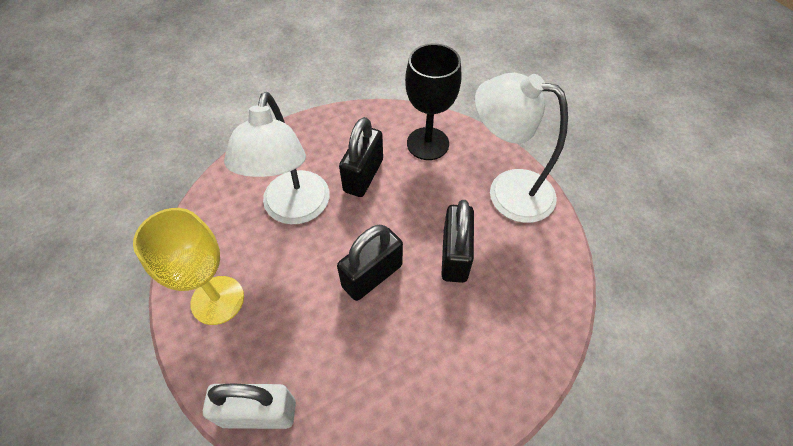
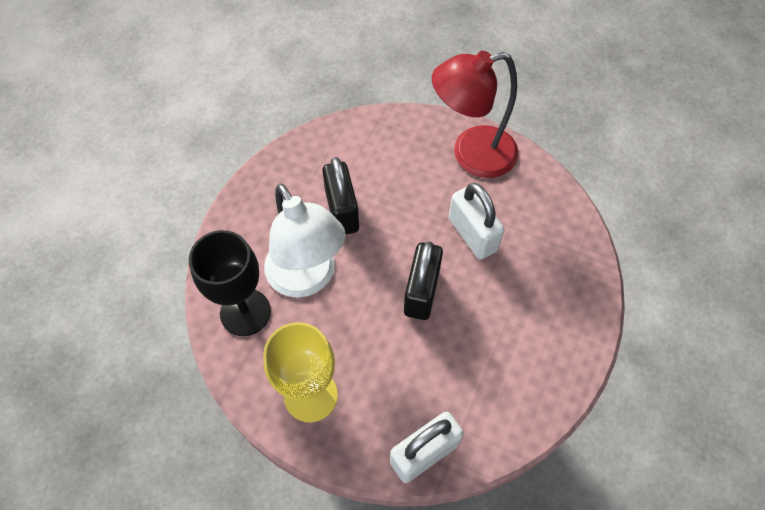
camera: 35 degrees left, 5 degrees up
(427, 143) = (373, 149): black goblet -> black goblet (245, 312)
(455, 256) = (472, 234): black padlock -> white padlock
(507, 191) = (471, 155): white lamp -> red lamp

